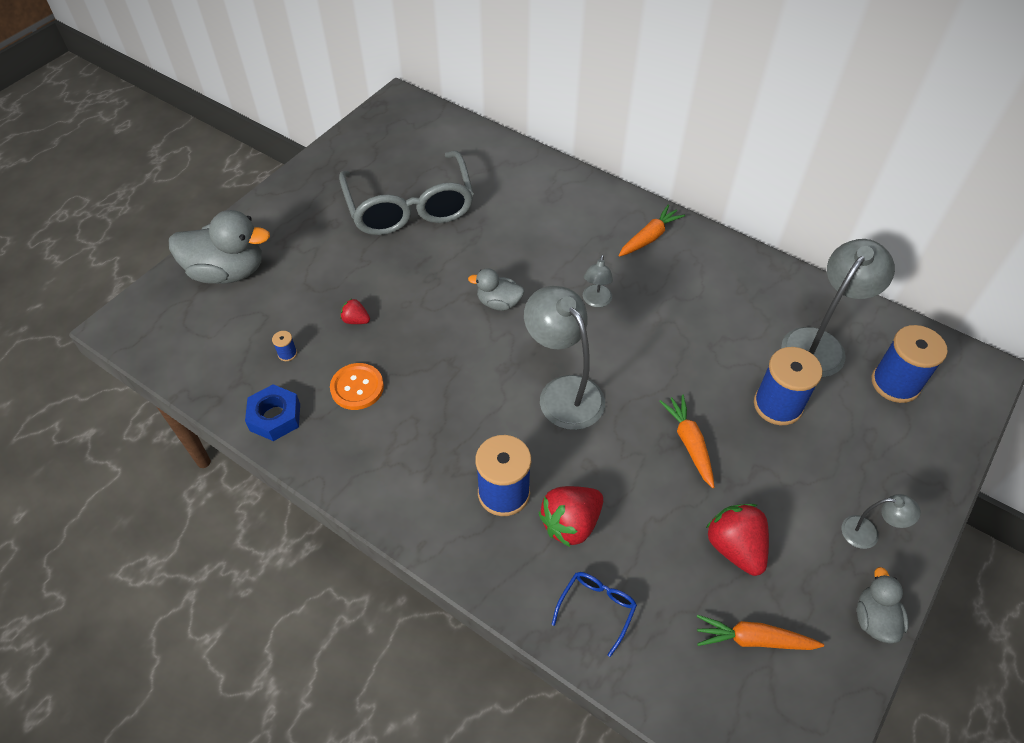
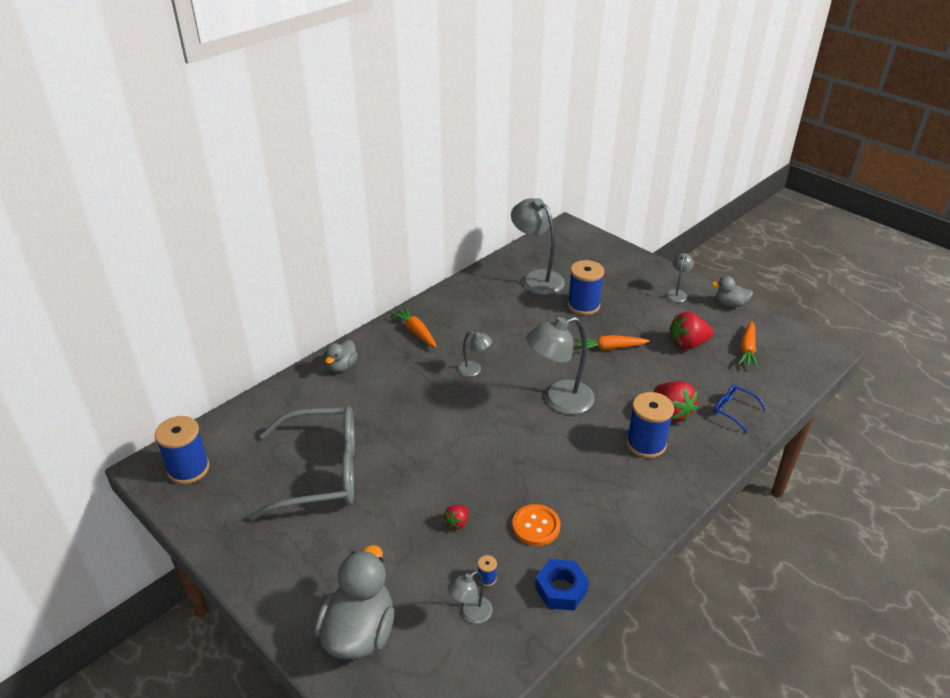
camera: 80 degrees left, 15 degrees down
(246, 346) = (470, 614): none -> grey lamp
(499, 303) = (461, 425): grey duck -> grey duck (342, 366)
(895, 383) = (573, 258): blue spool -> blue spool (188, 469)

